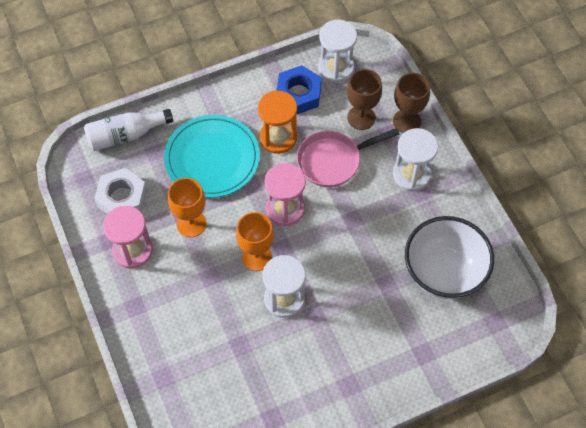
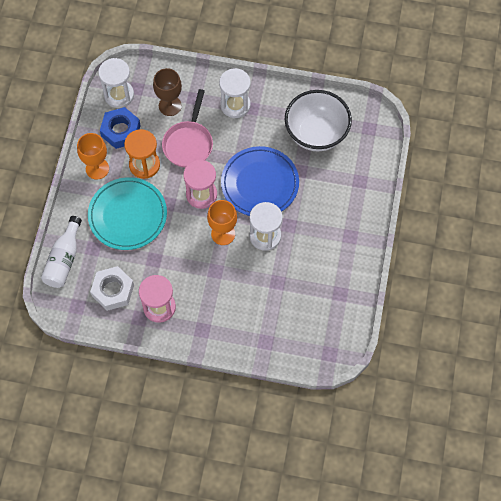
camera: 55 degrees left, 5 degrees up
(191, 224) = (167, 258): orange goblet -> orange goblet (97, 168)
(340, 255) = (260, 183): none -> blue plate
(406, 121) = (194, 81): brown goblet -> none

